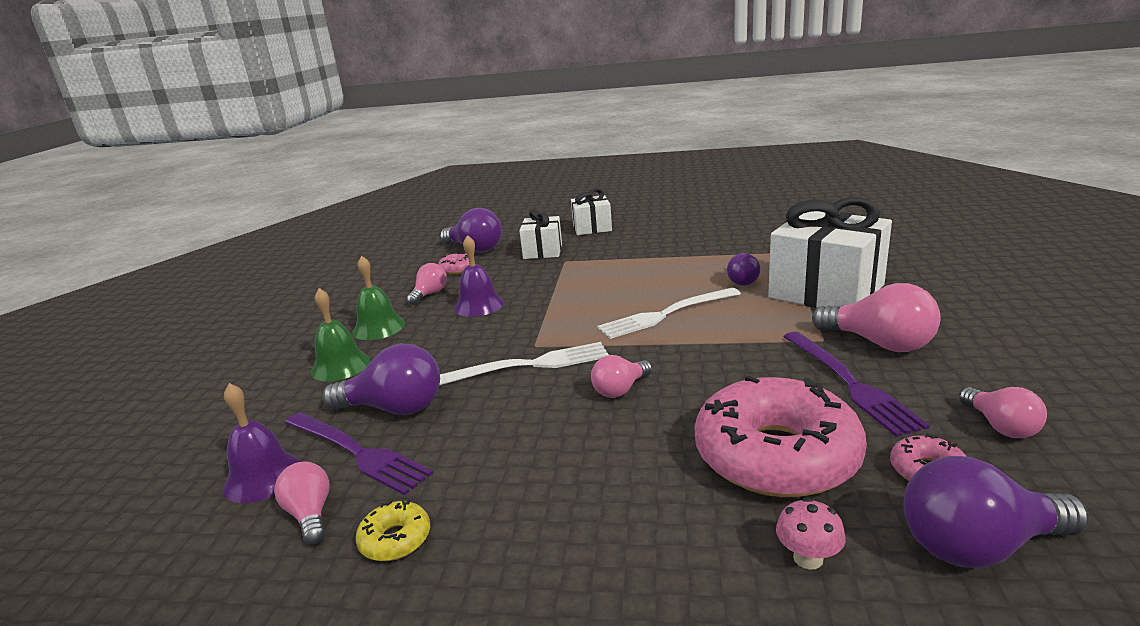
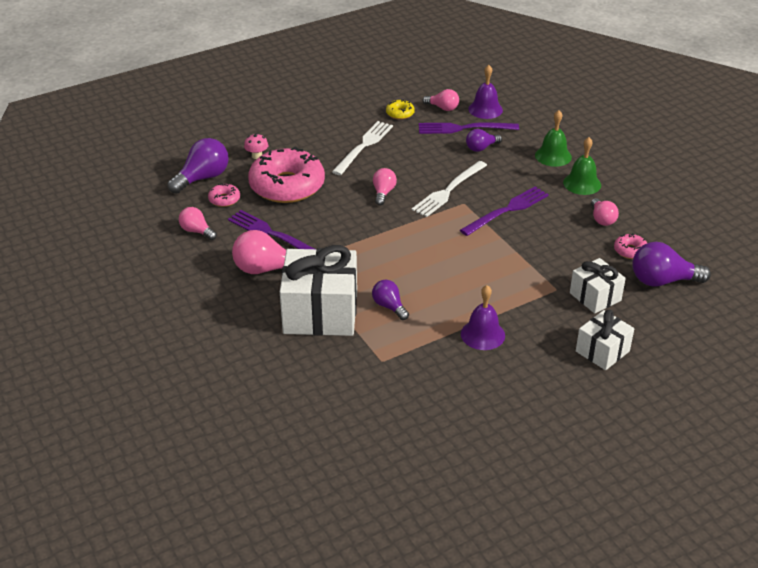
camera: 140 degrees right, 15 degrees up
(394, 408) = (481, 148): purple light bulb -> purple light bulb, size x0.59
(479, 305) = (548, 221): purple bell -> purple bell (482, 334)
(500, 325) = (507, 210): none -> purple fork
(665, 314) = (412, 253): white fork -> white fork (364, 146)

